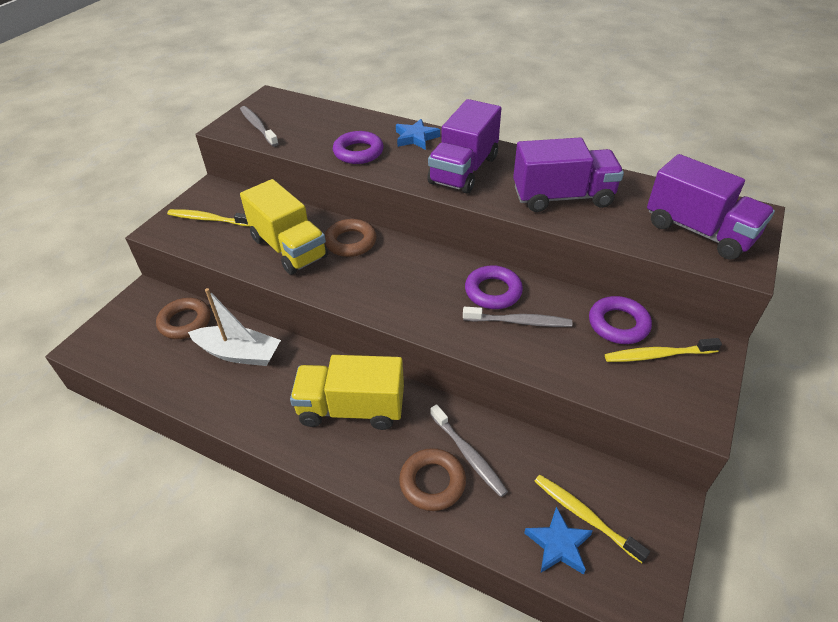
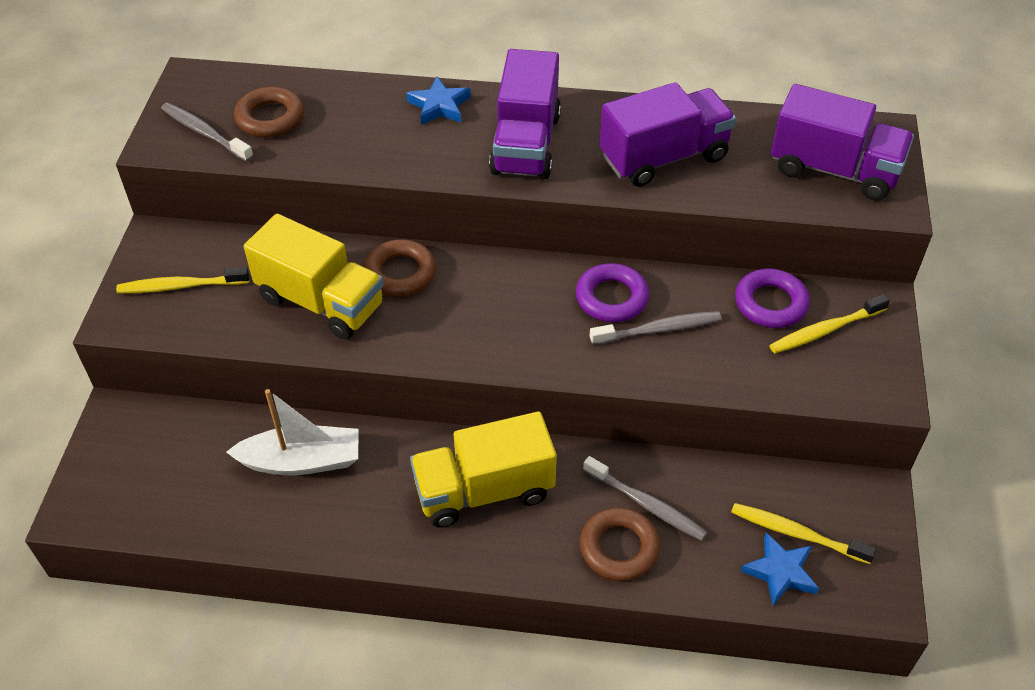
camera: 20 degrees left, 5 degrees up
(185, 322) = (201, 439): brown ring -> brown ring (270, 118)
(358, 152) = (372, 145): purple ring -> none

